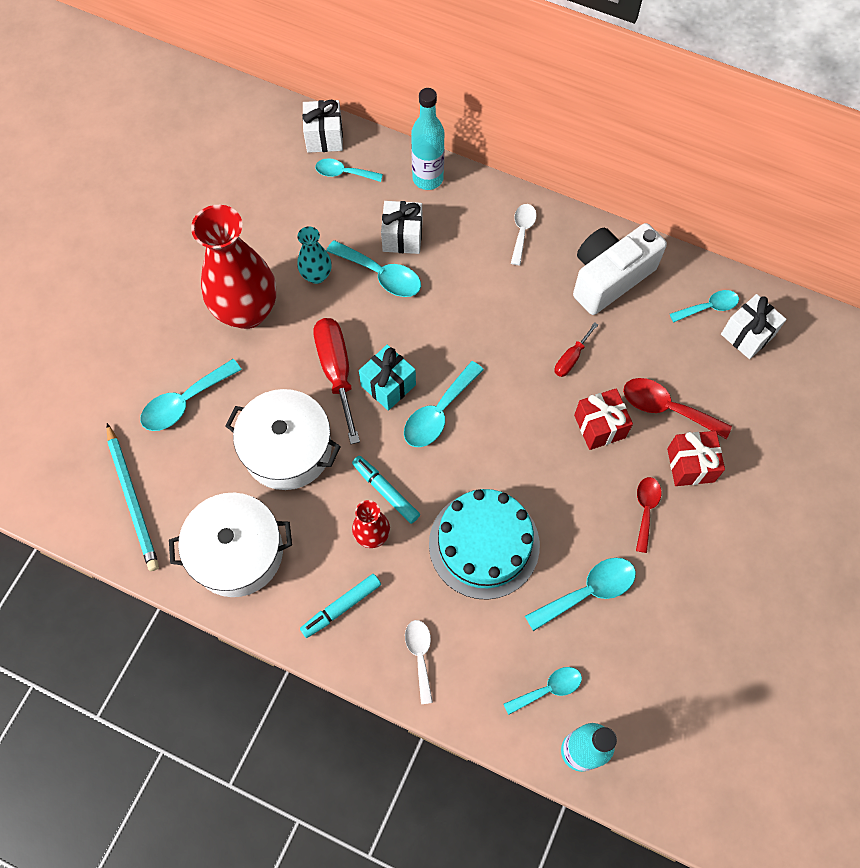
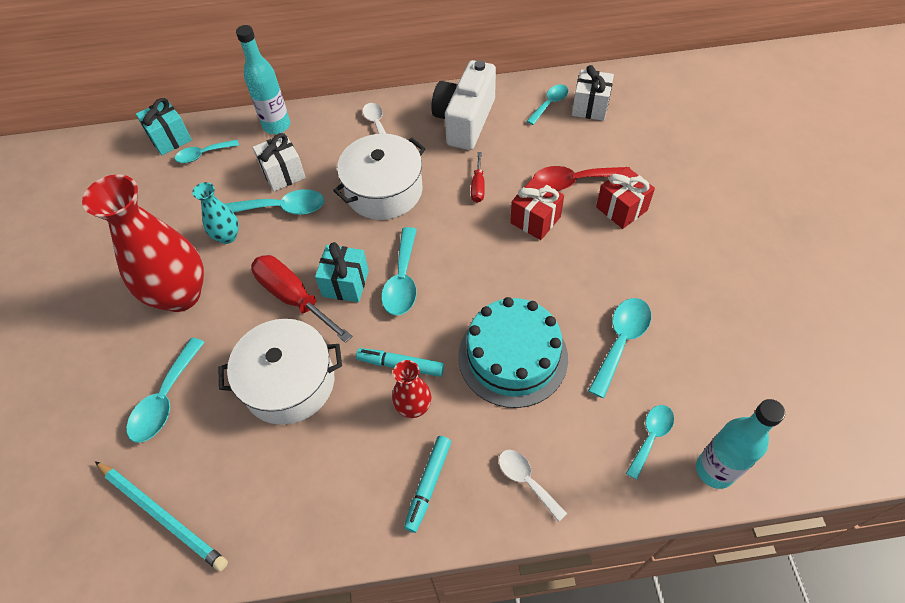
camera: 30 degrees left, 10 degrees down
(237, 552) = (298, 499): white pot -> white pot (384, 190)
(324, 137) = (170, 138): white gift -> turquoise gift
(645, 509) = (615, 257): red spoon -> none

